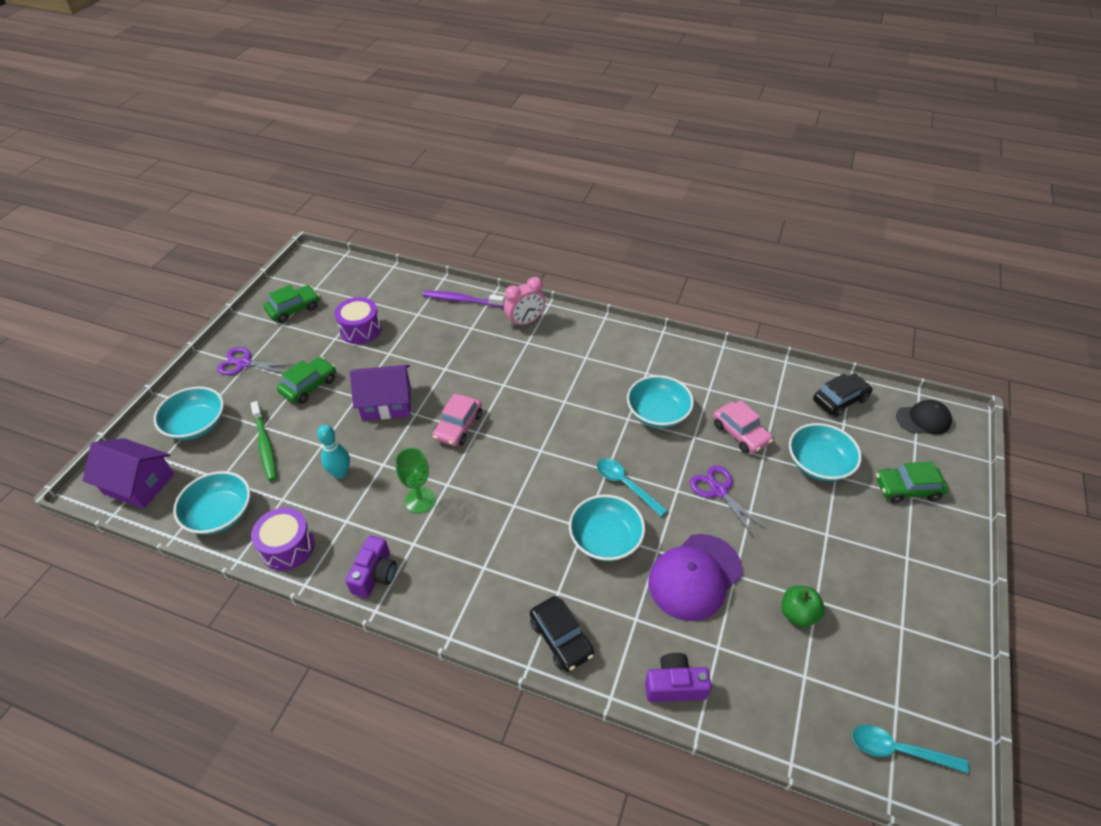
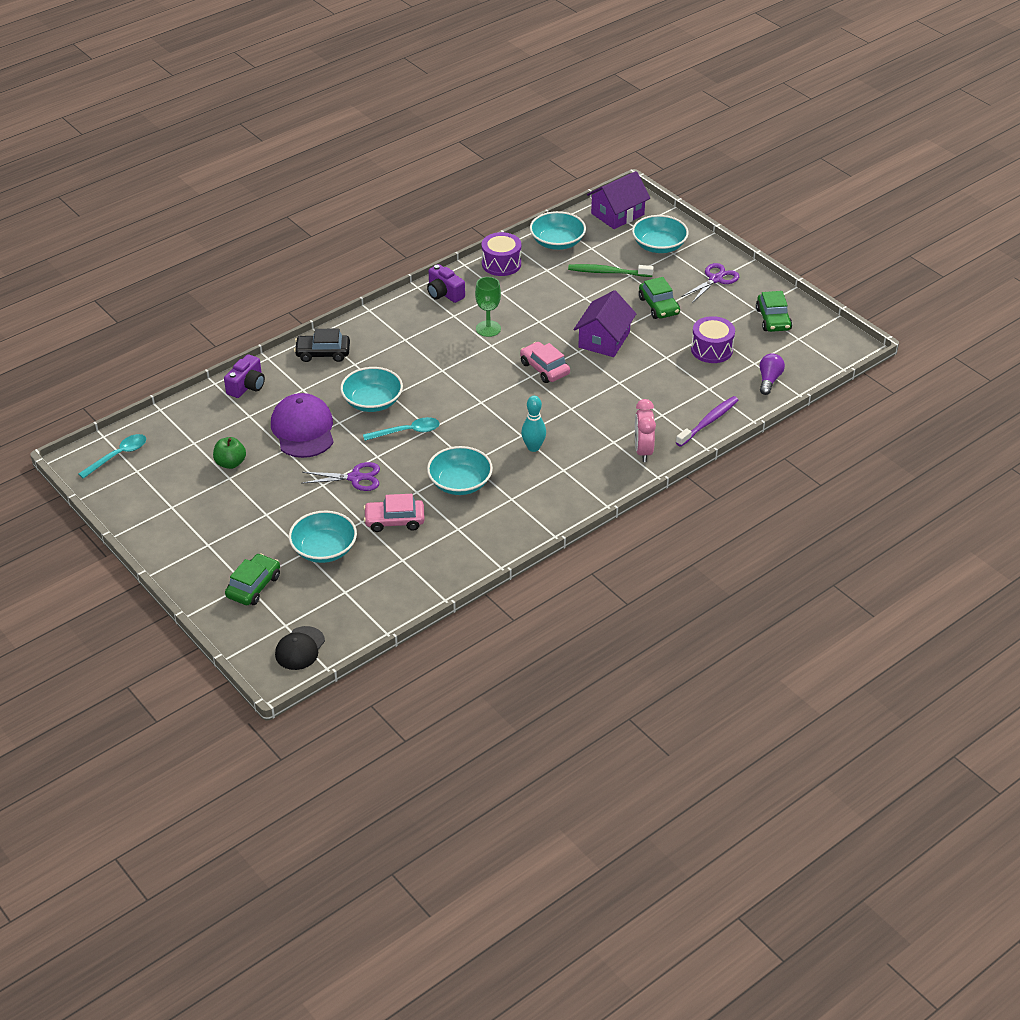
camera: 120 degrees right, 5 degrees down
(340, 473) = (548, 300): turquoise bowling pin -> turquoise bowling pin (533, 447)
(384, 286) = (769, 380): none -> purple light bulb
(840, 400) = (370, 607): black car -> none

